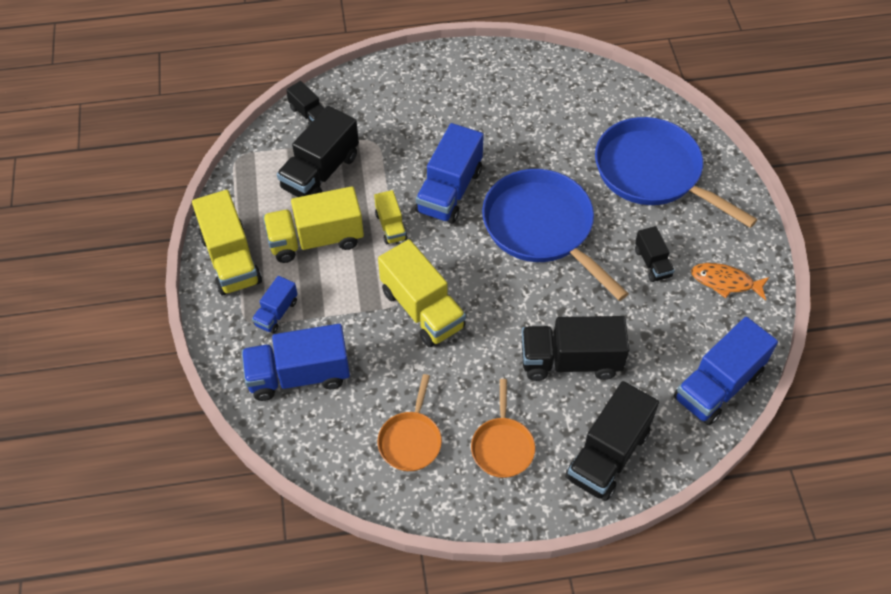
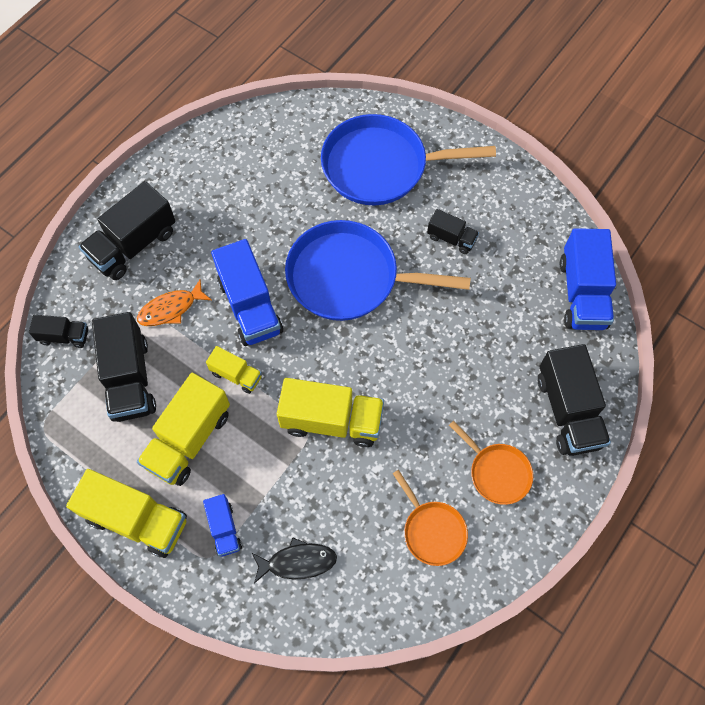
camera: 45 degrees left, 10 degrees up
(299, 375) = (297, 562): blue truck -> black fish
(570, 361) = (474, 364): black truck -> black truck (133, 245)
(725, 282) = (511, 211): orange fish -> orange fish (171, 309)

